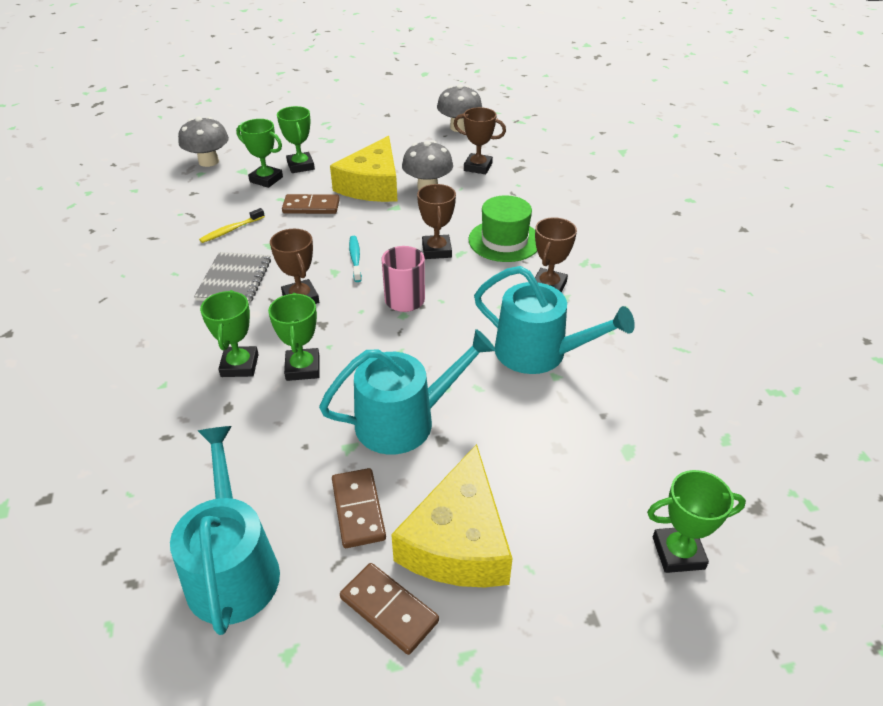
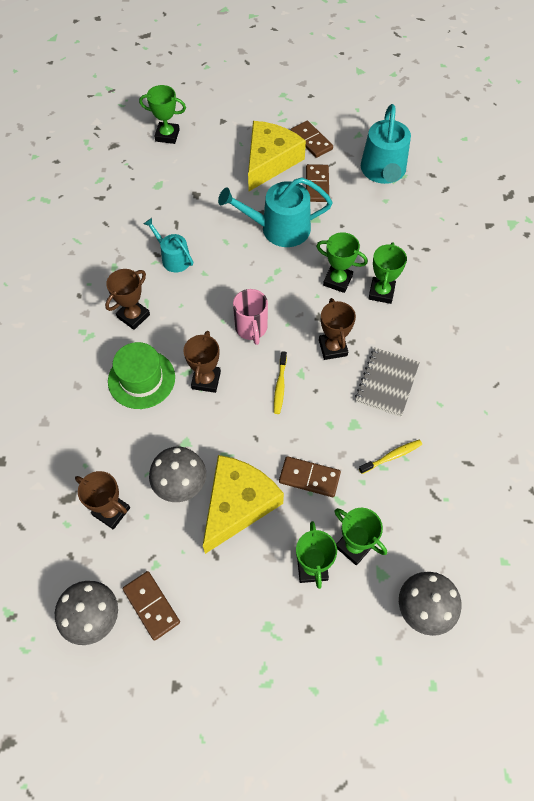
camera: 165 degrees left, 20 degrees up
(303, 368) = (337, 280): green trophy -> green trophy turned 75 degrees counterclockwise
(355, 258) = (280, 386): turquoise toothbrush -> yellow toothbrush
(420, 136) = (151, 606): none -> brown domino
(539, 353) = (173, 258): turquoise watering can -> turquoise watering can, size x0.58

